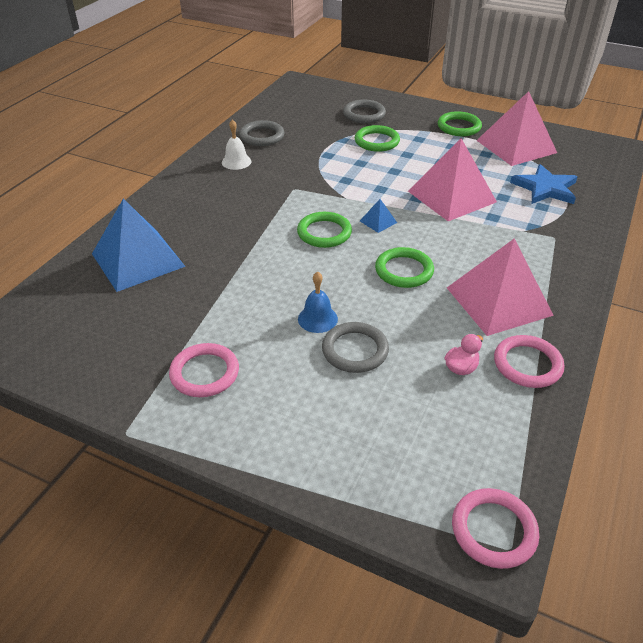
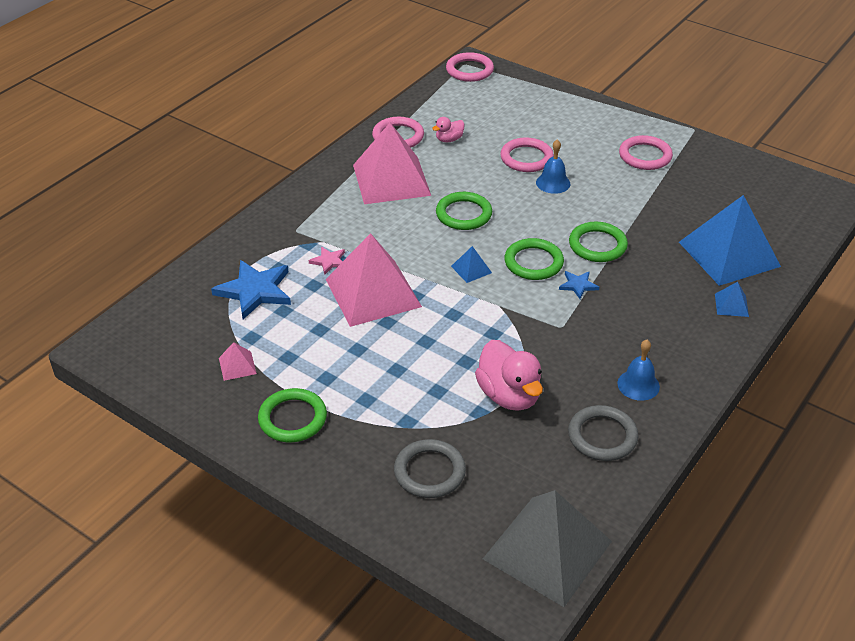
camera: 170 degrees left, 0 degrees up
(151, 217) = (731, 305): none -> blue pyramid
(236, 162) = (638, 385): white bell -> blue bell
(282, 218) = (578, 285): none -> blue star
(291, 95) = (547, 550): none -> grey pyramid
(325, 149) = (509, 395): none -> pink duck
(355, 350) = (526, 158): grey ring -> pink ring
(377, 141) = (430, 401): green ring -> green ring (597, 245)
(504, 215) = (329, 261): none -> pink star
(516, 146) = (237, 366): pink pyramid -> pink pyramid, size x0.41

